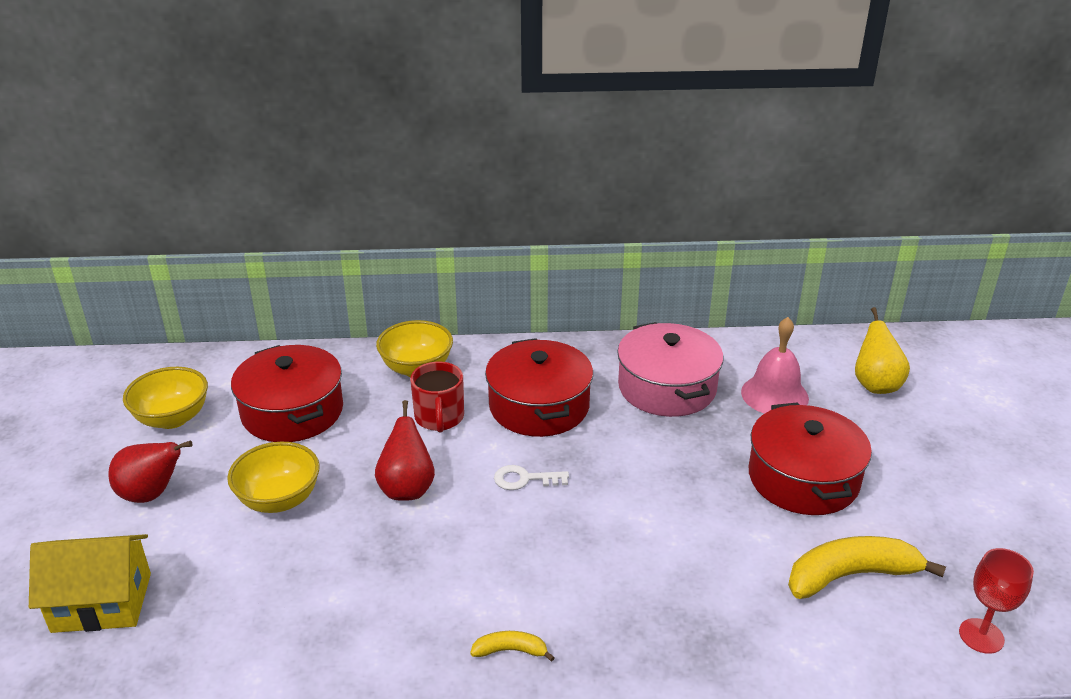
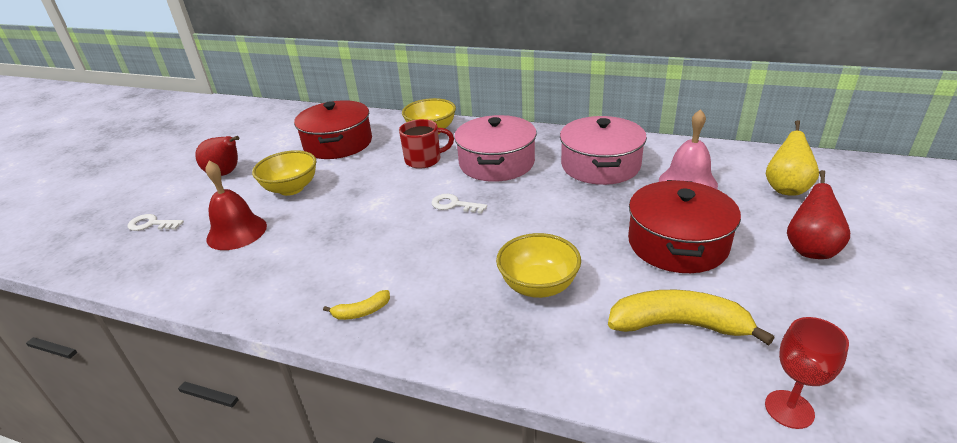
camera: 25 degrees right, 0 degrees up
(102, 602) = (151, 224): yellow house -> white key
(172, 418) = (270, 137): yellow bowl -> yellow bowl (538, 286)
(252, 584) = (236, 232): none -> red bell
(407, 488) = (372, 196): red pear -> red pear (810, 249)
(439, 418) = (424, 160): red mug -> red mug turned 120 degrees counterclockwise
(510, 651) = (361, 312): yellow banana -> yellow banana turned 135 degrees clockwise
(539, 406) = (496, 163): red pot -> pink pot

